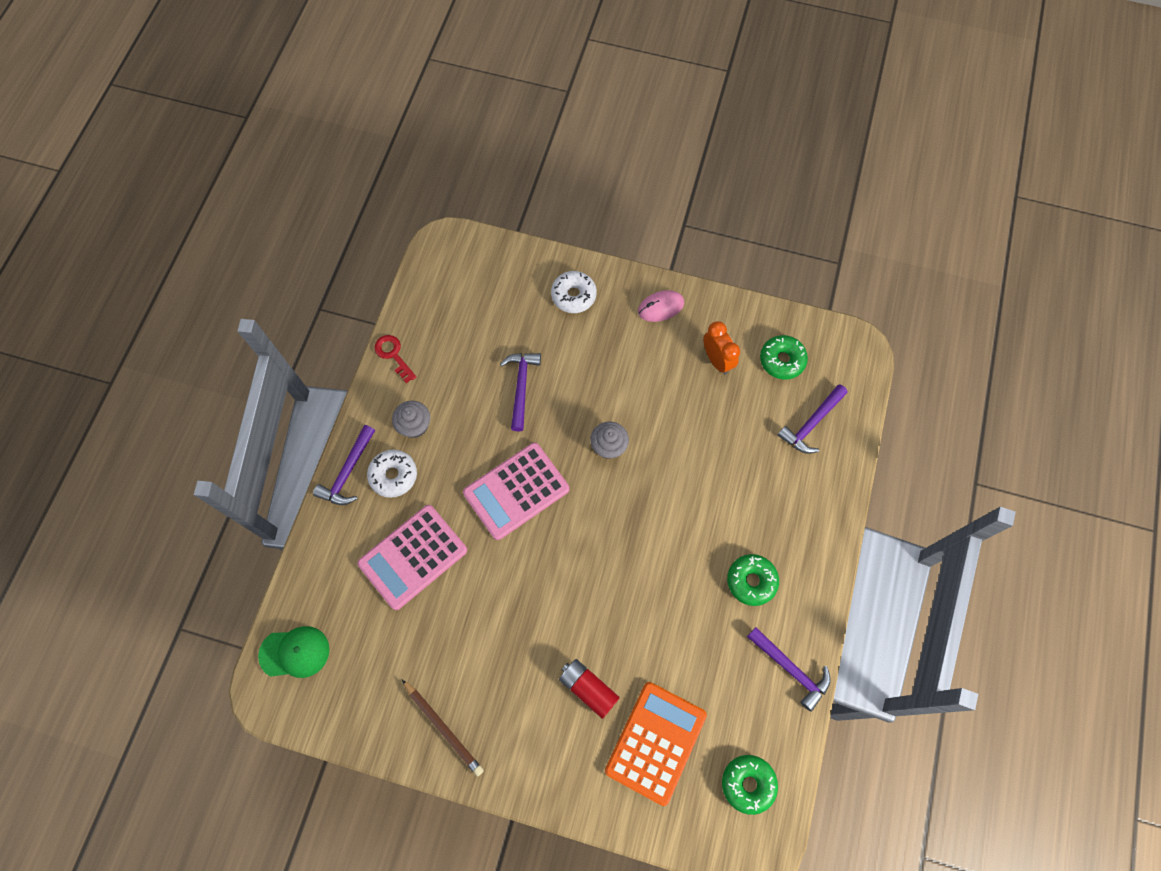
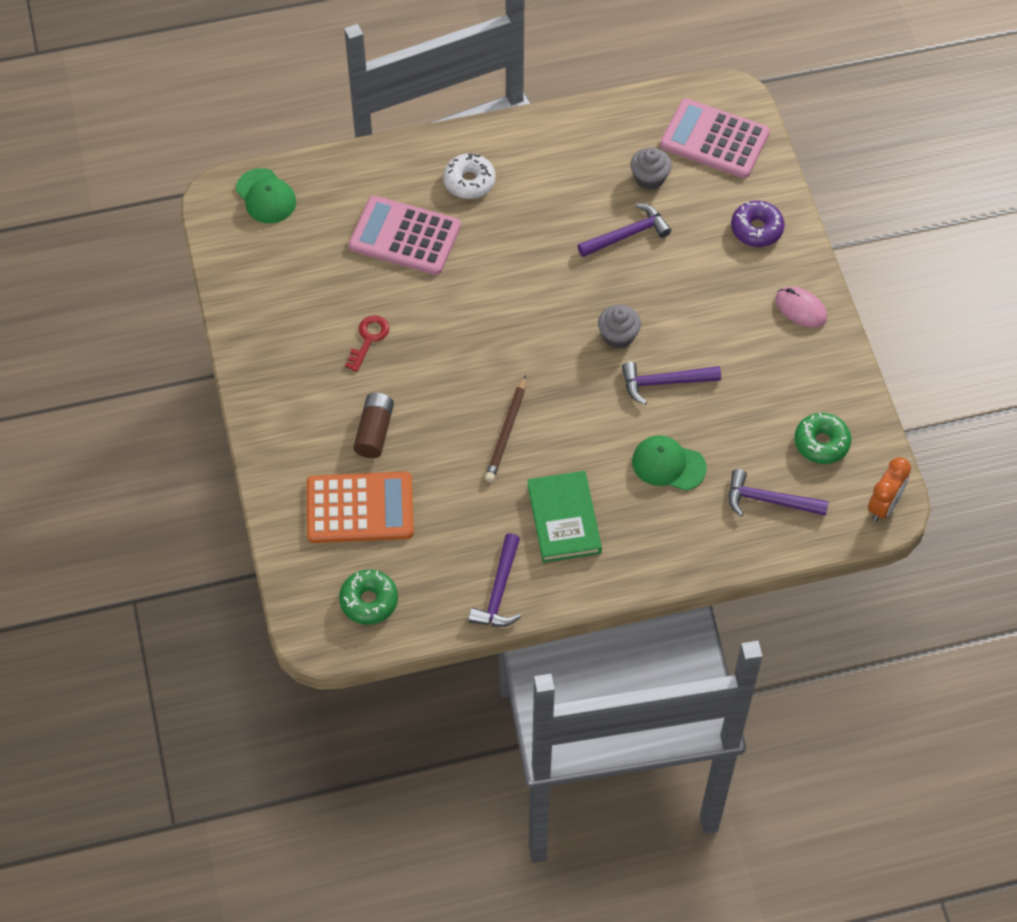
camera: 60 degrees right, 10 degrees down
(348, 472) = (449, 146): purple hammer -> purple hammer (664, 382)
(393, 355) = (585, 119): red key -> red key (368, 339)
(414, 425) = (528, 172): grey cupcake -> grey cupcake (649, 178)
(443, 728) = (271, 338): brown pencil -> brown pencil (506, 432)
(516, 491) = (521, 283): pink calculator -> pink calculator (714, 139)
(573, 295) = (756, 229): white donut -> purple donut
(588, 688) = (374, 432): red battery -> brown battery
(717, 360) = (778, 385): orange clock -> orange clock (883, 506)
(743, 476) = (668, 465): none -> green cap
(751, 581) = (564, 519): green donut -> green book

